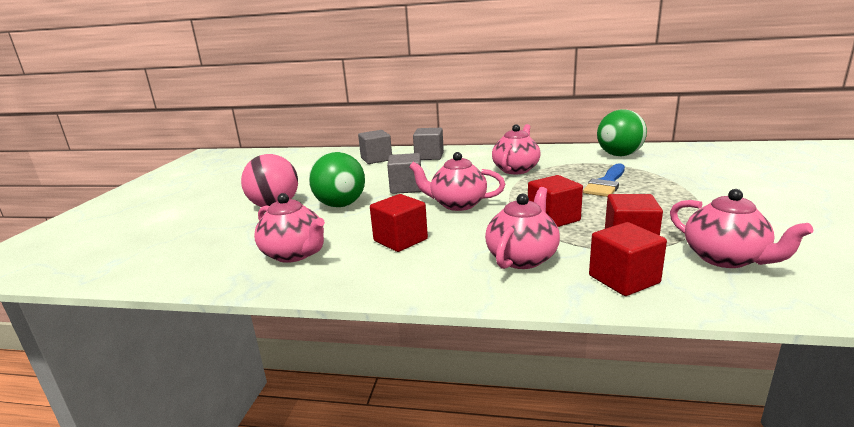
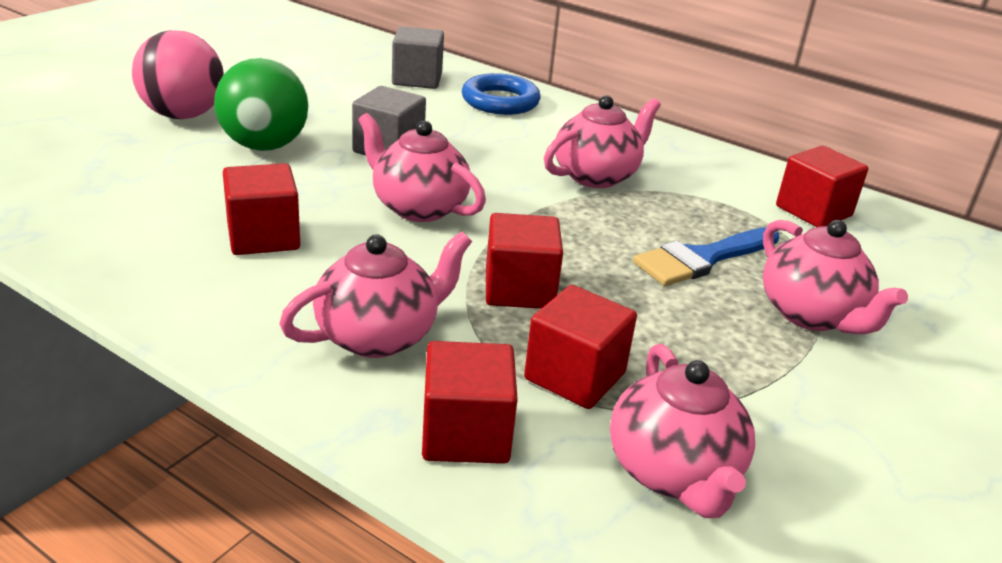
camera: 20 degrees right, 10 degrees up
(294, 254) = (113, 204): pink teapot -> pink teapot (811, 315)
(429, 156) = (500, 101): grey cube -> blue ring
(619, 155) = (813, 211): green ball -> red cube

